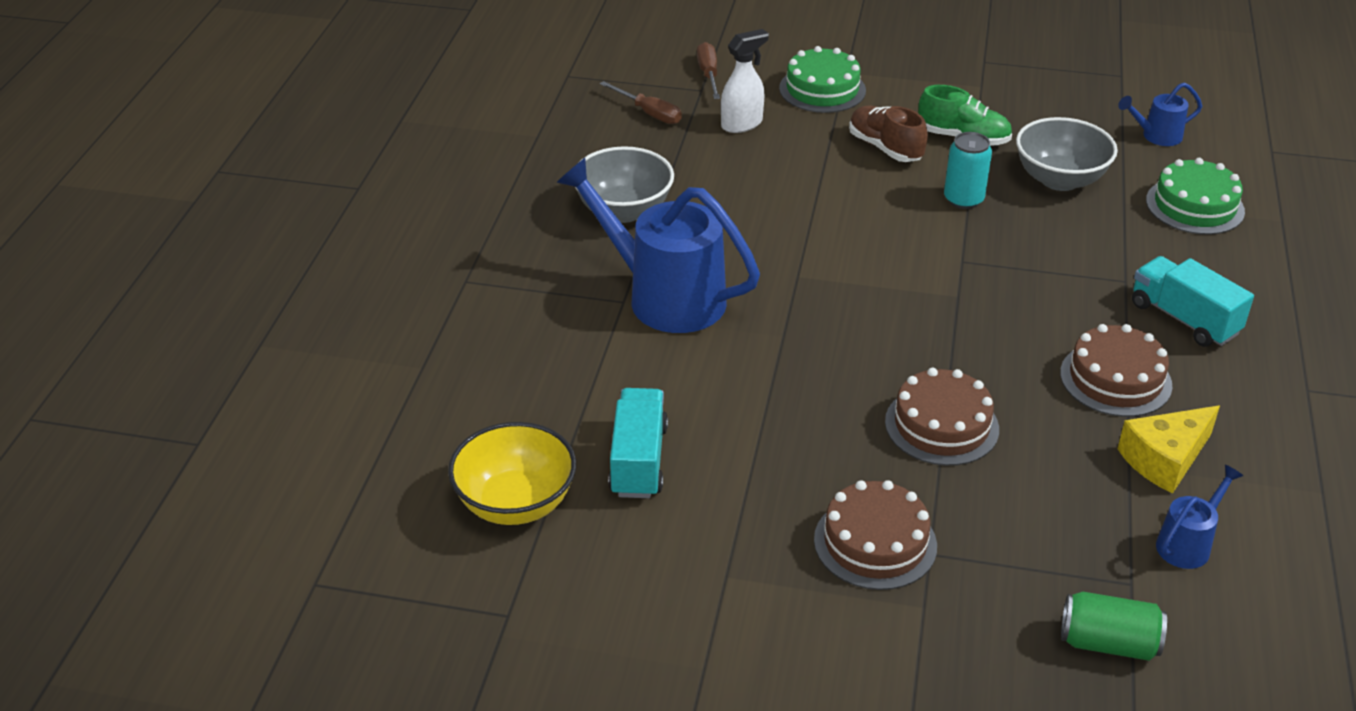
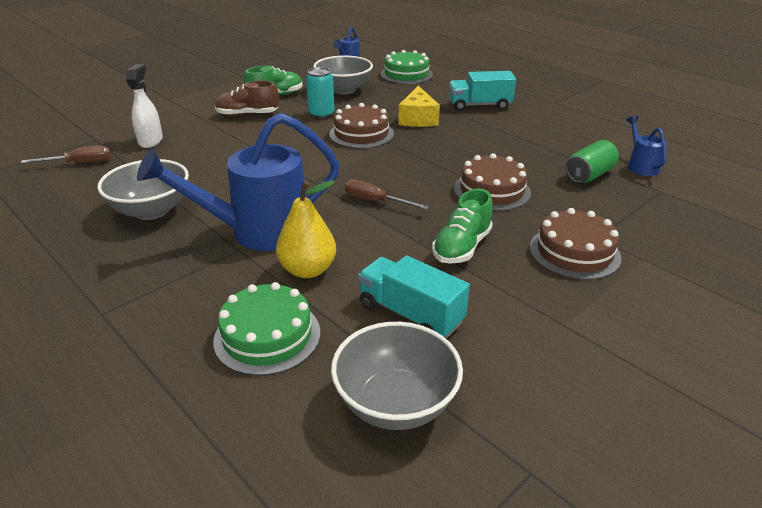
camera: 55 degrees left, 5 degrees down
(516, 503) = (396, 403): yellow bowl -> grey bowl
(638, 361) = (308, 270): none -> yellow pear
(708, 74) = (87, 132): brown screwdriver -> brown screwdriver (375, 201)
(788, 449) = (462, 247): none -> green shoe
(822, 89) = (169, 110): green cake -> green cake (267, 336)
(1108, 643) = (704, 215): green can -> green can (589, 175)
(1115, 379) = (504, 135): brown cake -> brown cake (361, 134)
(1165, 459) = (574, 147): yellow cheese -> yellow cheese (418, 118)

